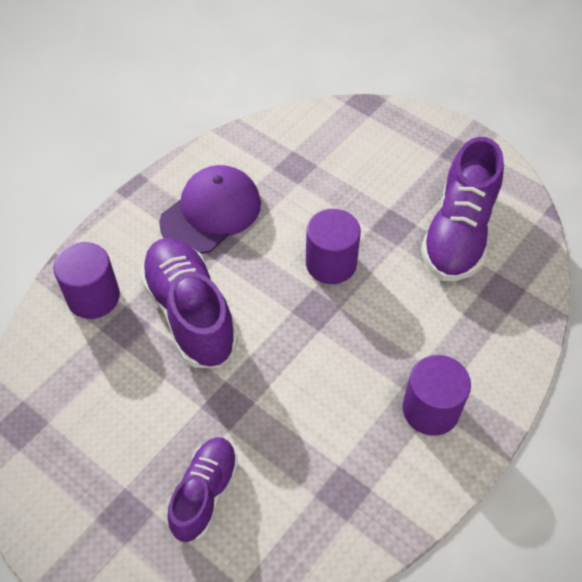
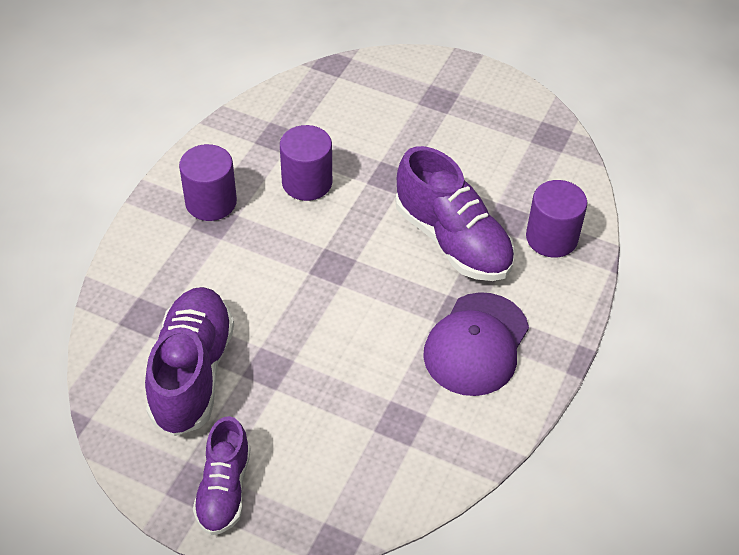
camera: 165 degrees right, 5 degrees down
(205, 493) = (384, 119): purple shoe -> purple shoe (224, 489)
(331, 264) = (328, 312): purple cylinder -> purple cylinder (307, 182)

